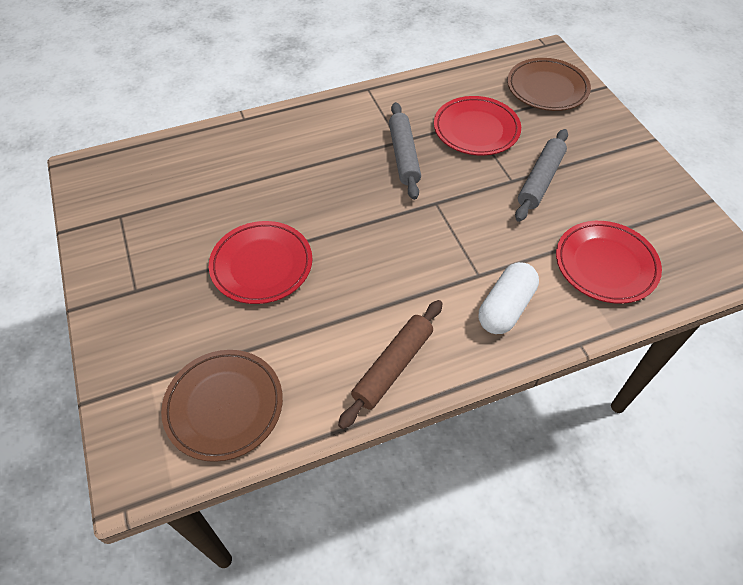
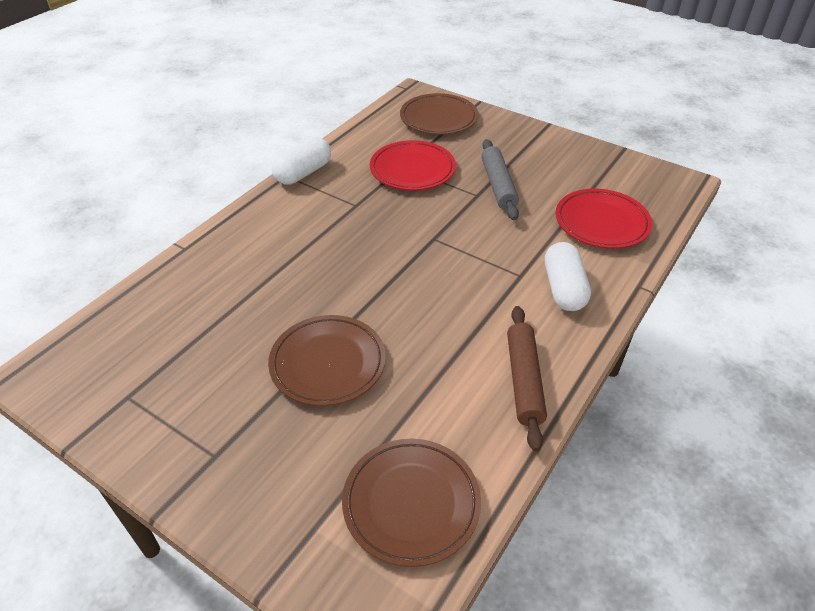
camera: 35 degrees left, 10 degrees down
(261, 265) = (328, 363): red plate -> brown plate
(383, 92) = (303, 173): none -> white capsule
(403, 156) = (371, 214): grey rolling pin -> none

